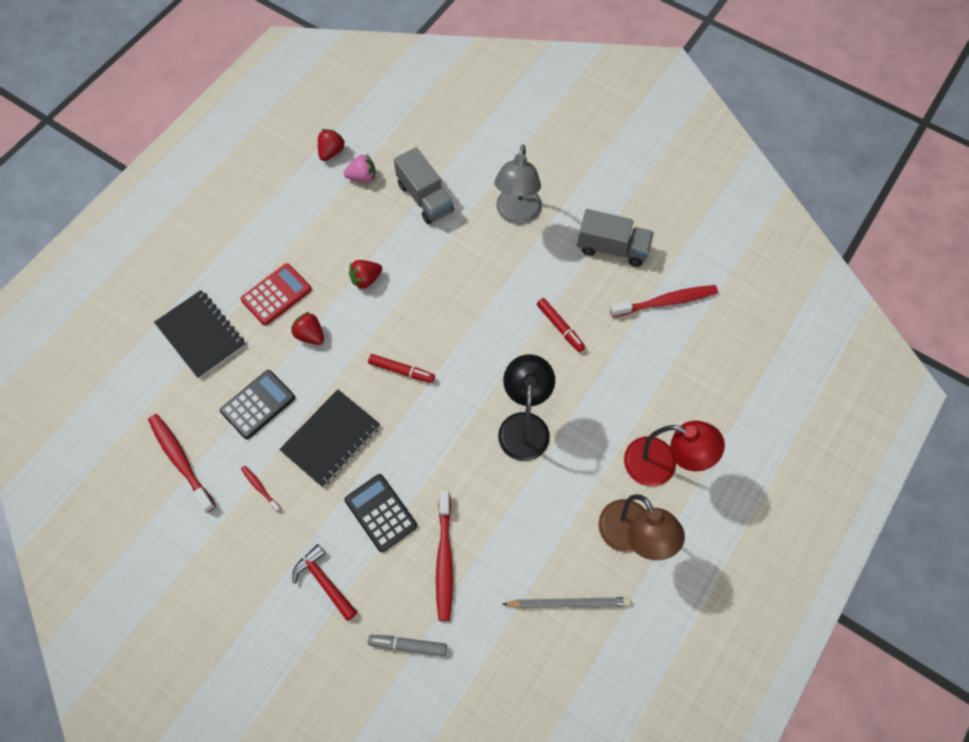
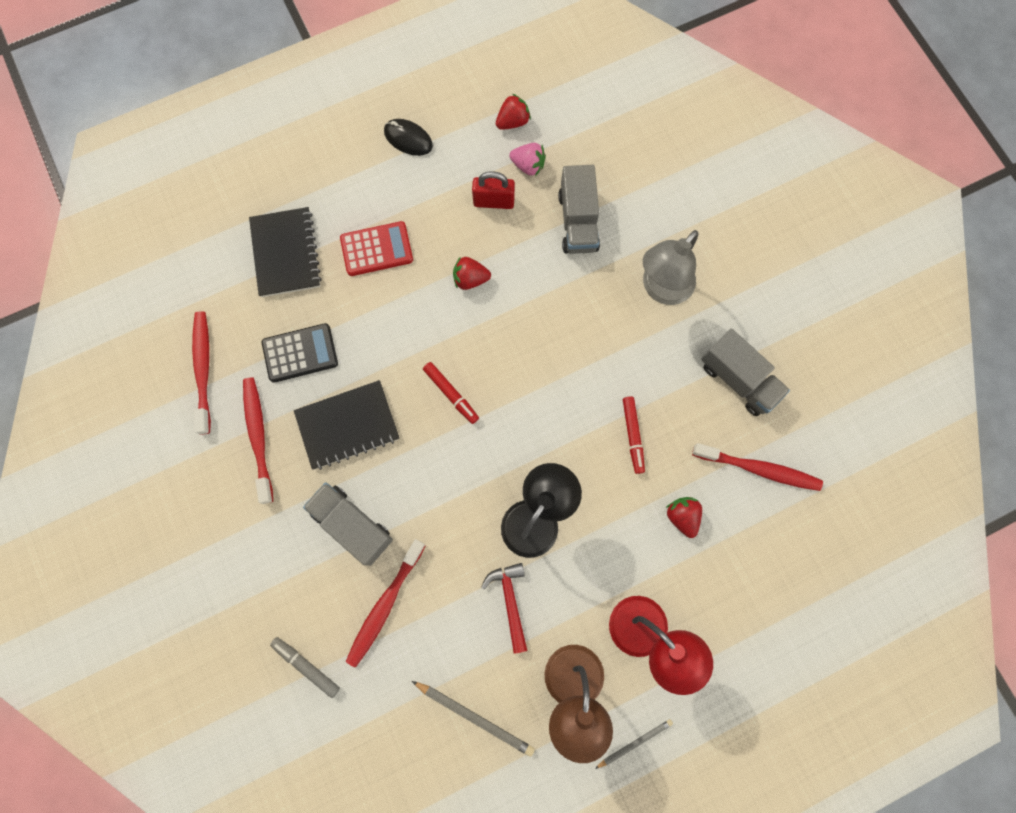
camera: 30 degrees right, 10 degrees up
(254, 202) = (408, 139): none -> black mouse
(260, 488) = (258, 437): red toothbrush -> red toothbrush, size x2.02
(310, 335) = (386, 309): red strawberry -> red strawberry (682, 516)
(324, 581) = (266, 561): red hammer -> red hammer (510, 601)
(351, 215) = (493, 202): none -> red padlock
(381, 512) = (352, 525): black calculator -> grey truck
(701, 548) = (634, 742): none -> grey pencil

